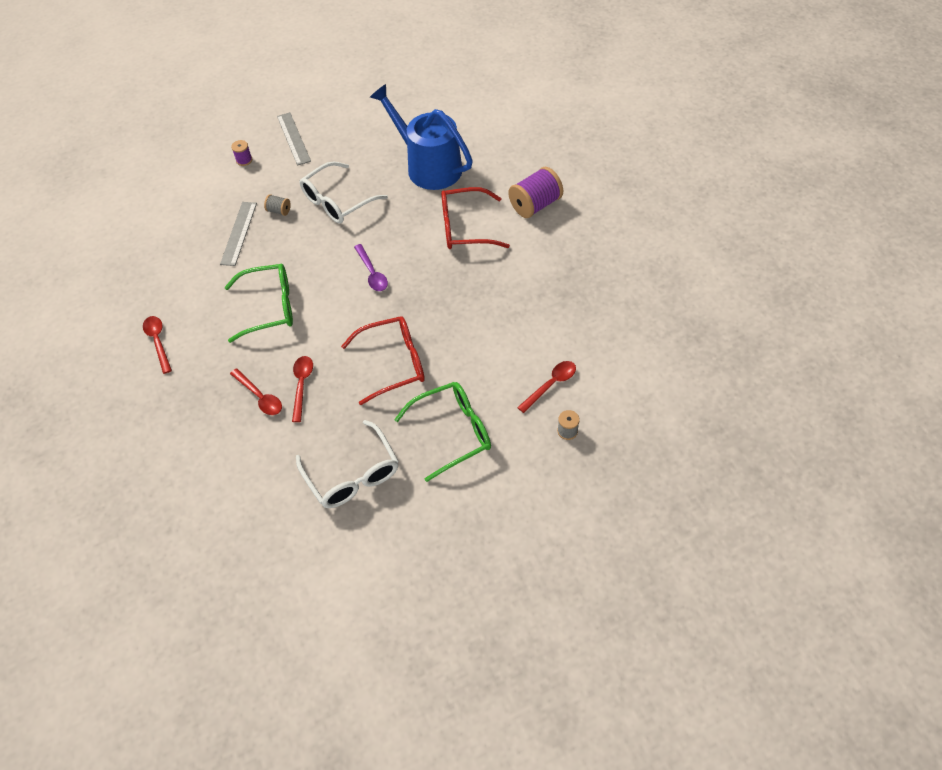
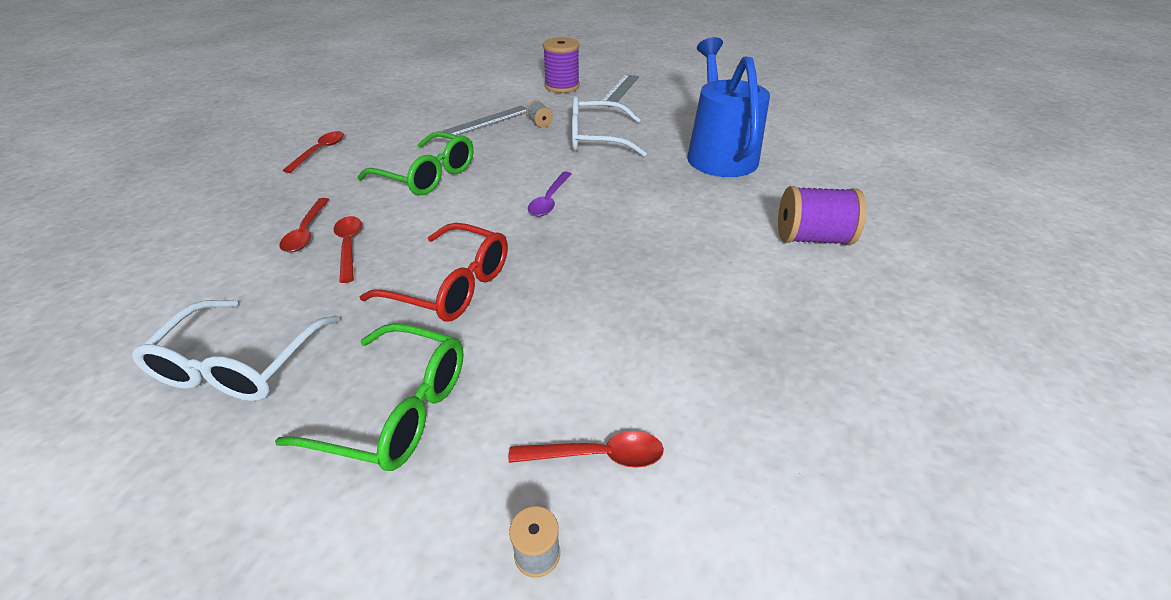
camera: 40 degrees right, 15 degrees down
(244, 160) = (562, 86): purple spool -> purple spool, size x2.06
(302, 385) = (349, 246): red spoon -> red spoon turned 60 degrees counterclockwise
(465, 227) = (697, 215): red glasses -> none

